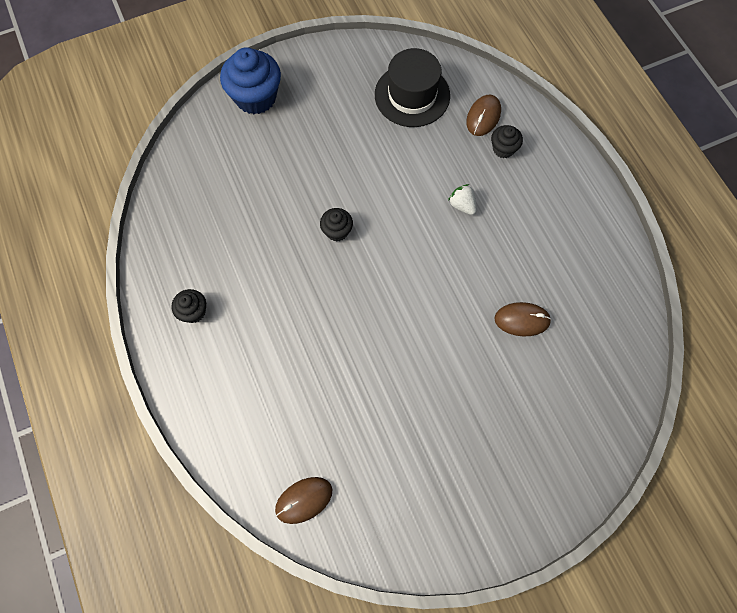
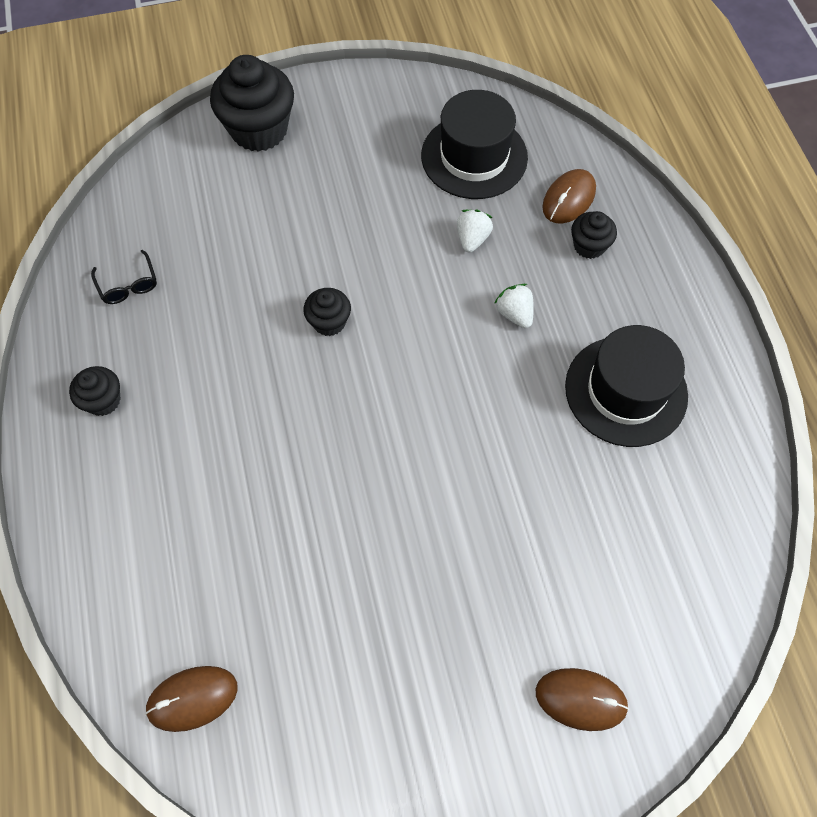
camera: 10 degrees right, 5 degrees down
(190, 226) = (128, 285): none -> black glasses
(255, 97) = (259, 130): blue cupcake -> black cupcake
(423, 156) = (472, 239): none -> white strawberry
(522, 320) = (570, 489): brown mouse -> brown mouse (581, 699)
(546, 247) = (626, 391): none -> black hat

